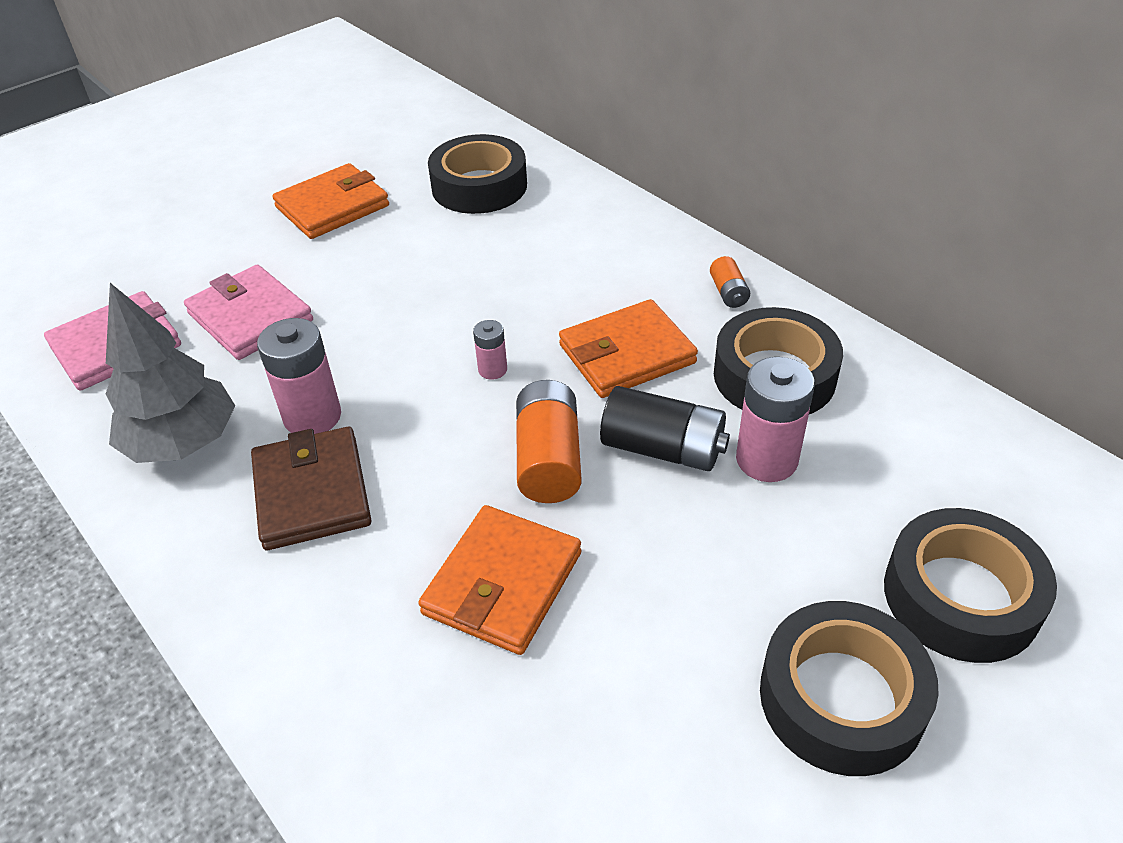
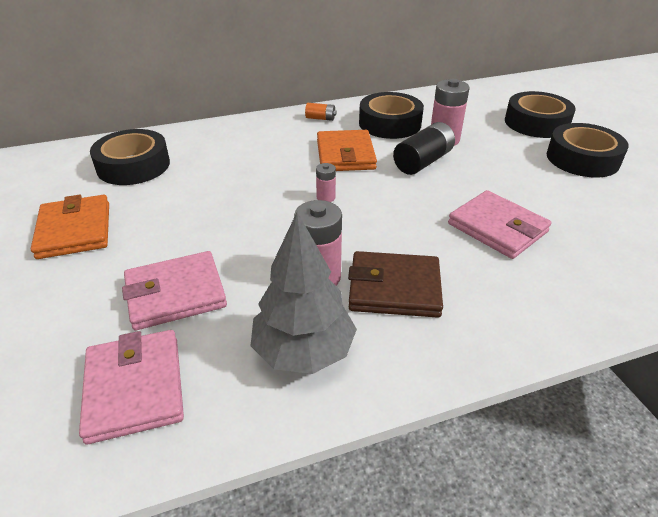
camera: 70 degrees left, 5 degrees down
(502, 583) = (497, 228): orange wallet -> pink wallet
(548, 460) = (412, 195): orange battery -> none

